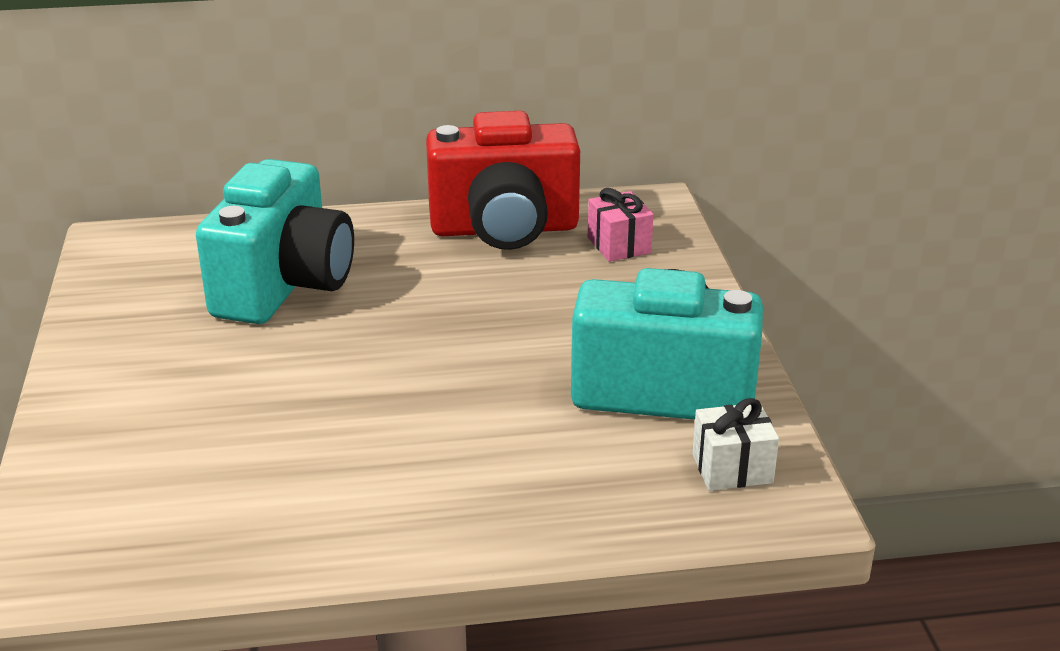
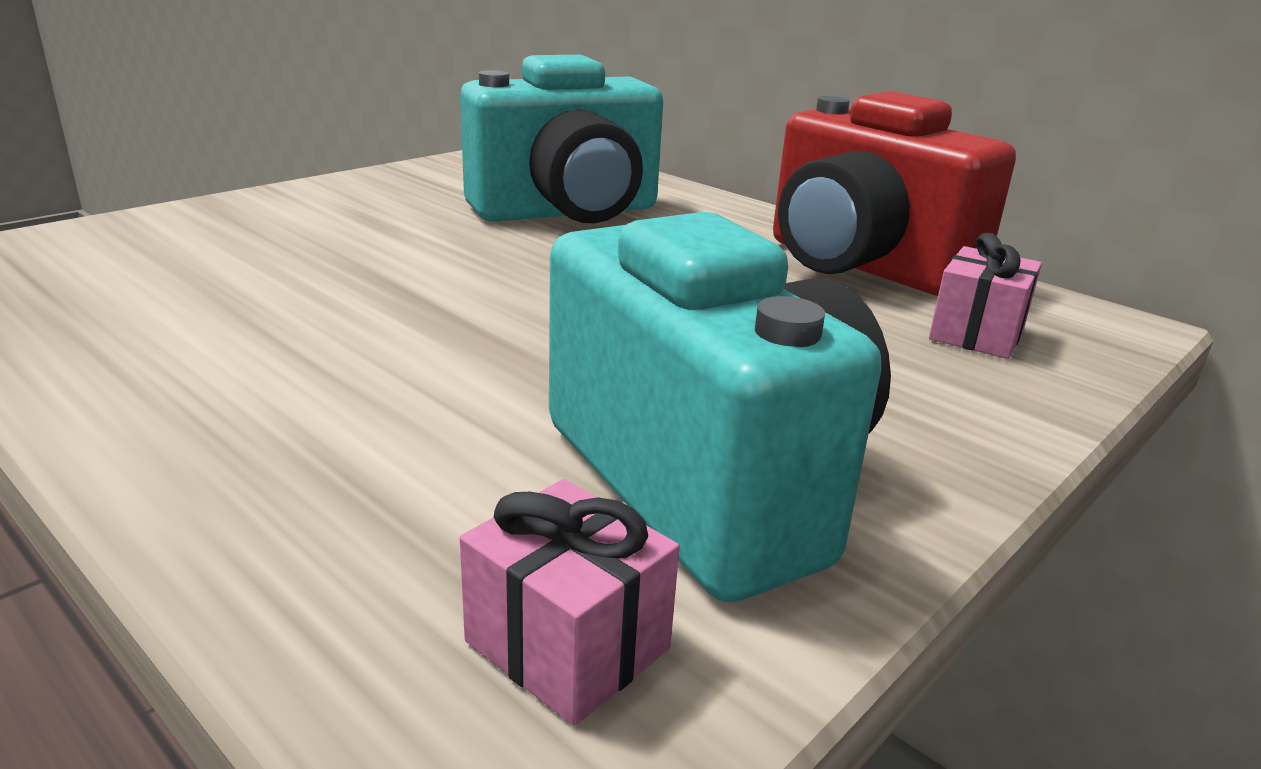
camera: 50 degrees right, 5 degrees down
(732, 468) = (567, 645): white gift -> pink gift

